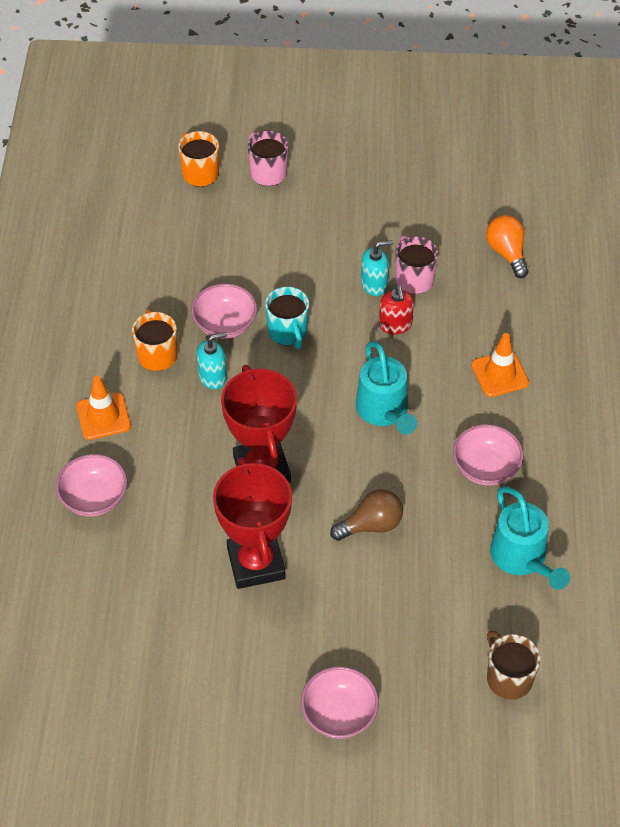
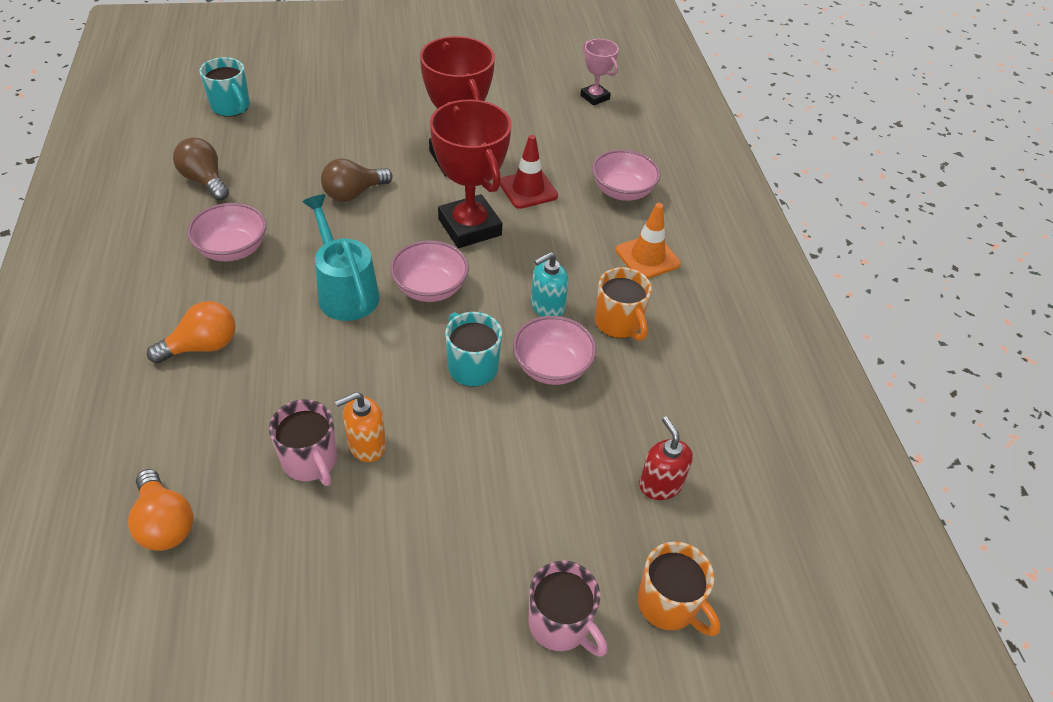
camera: 165 degrees right, 5 degrees down
(65, 653) = (595, 97): none -> pink trophy
(191, 511) = (528, 189): none -> red traffic cone
(339, 714) = (371, 80): pink bowl -> pink bowl (430, 288)
(374, 284) = (366, 445): turquoise soap dispenser -> orange soap dispenser
(395, 325) = (335, 392): red soap dispenser -> red soap dispenser (660, 484)
(500, 374) = (202, 346): orange traffic cone -> orange light bulb
(508, 678) = (231, 107): brown mug -> turquoise mug
(522, 559) = (205, 180): turquoise watering can -> brown light bulb

